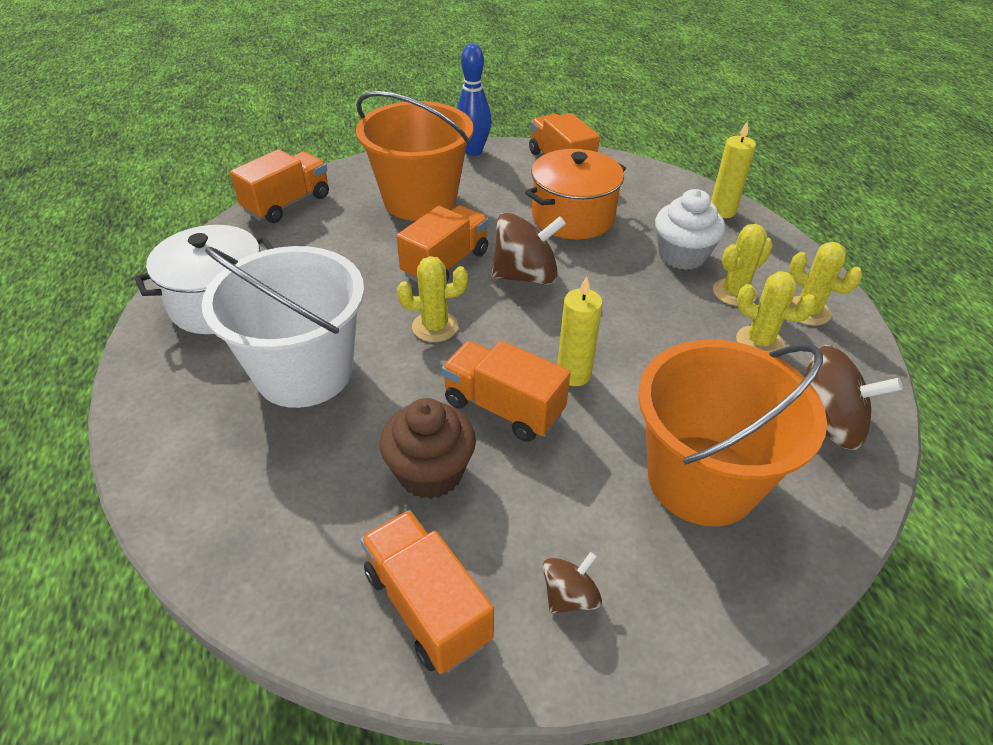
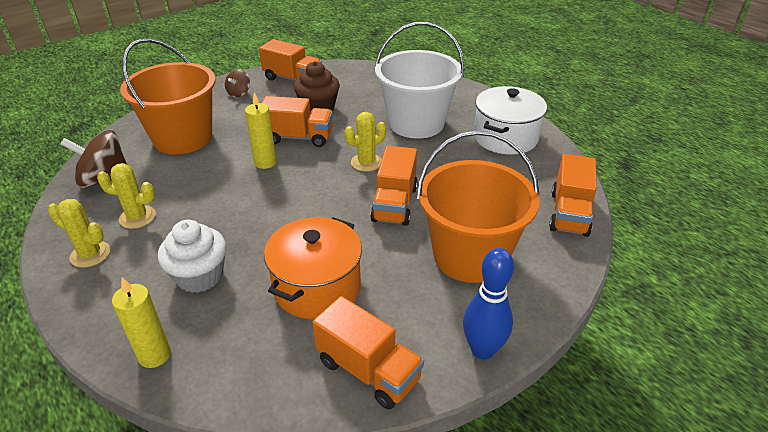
camera: 155 degrees right, 5 degrees down
(526, 276) = (328, 214): brown spinning top -> none
(734, 292) = (152, 252): yellow cactus -> none

